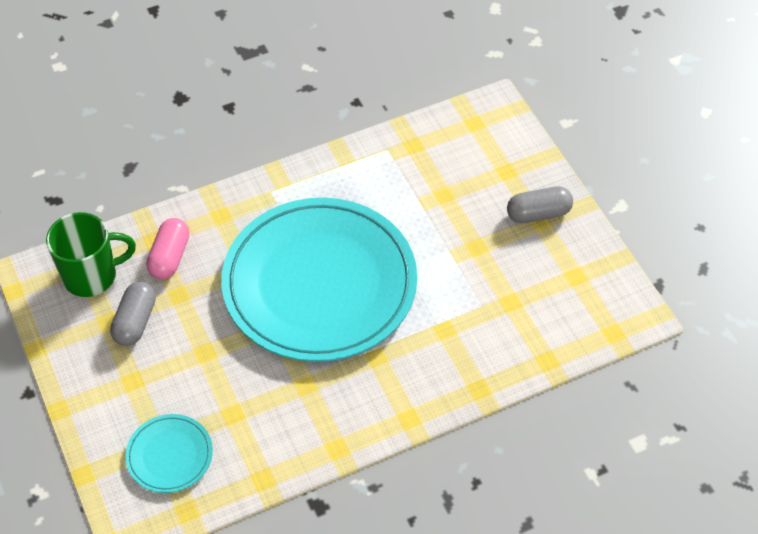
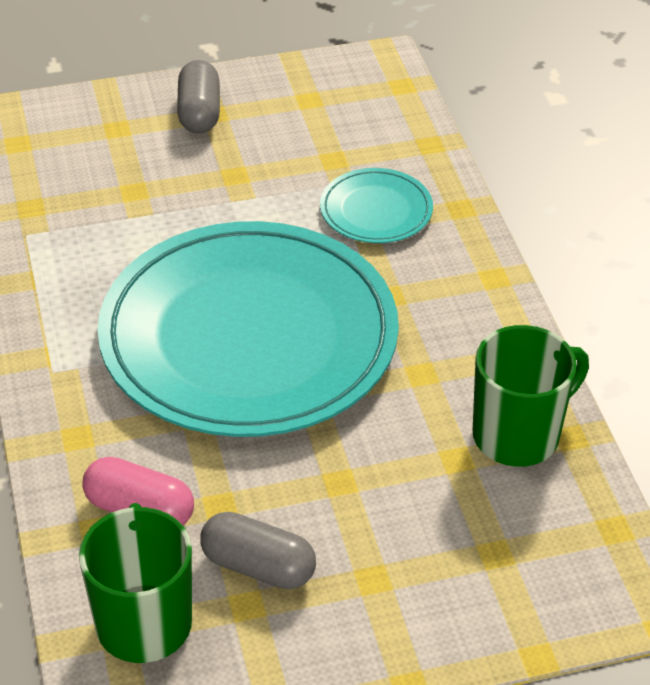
camera: 80 degrees left, 10 degrees down
(169, 455) = (517, 541): turquoise plate -> turquoise plate (376, 210)
(259, 447) = (518, 435): none -> green mug

